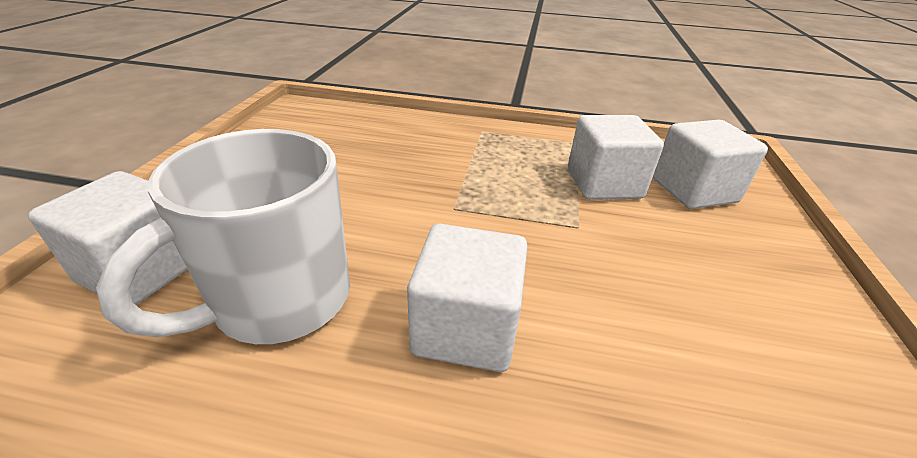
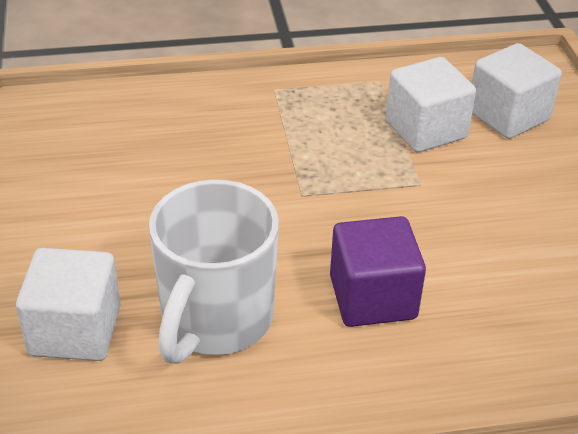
camera: 20 degrees left, 5 degrees up
(466, 328) = (372, 297): white cube -> purple cube

